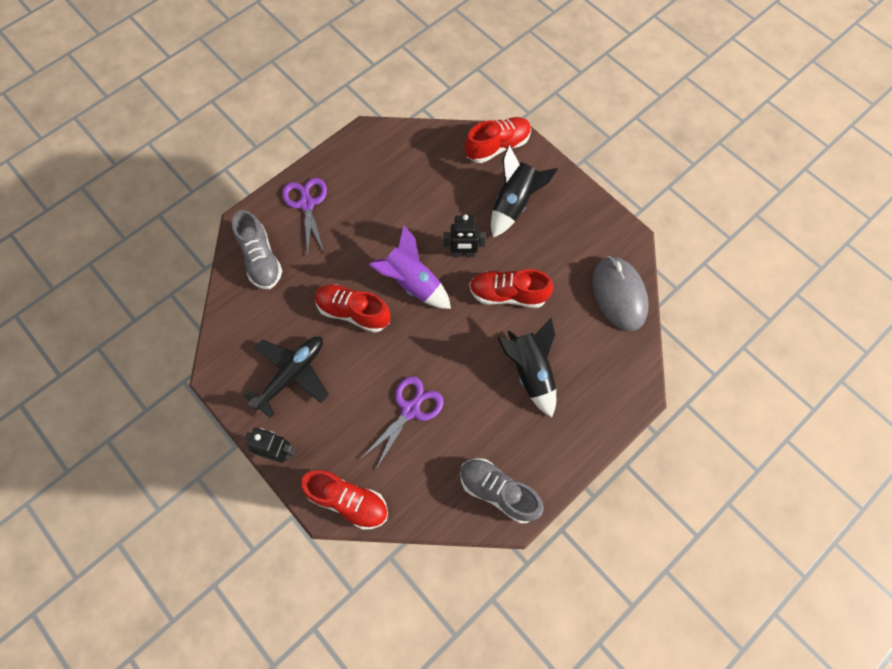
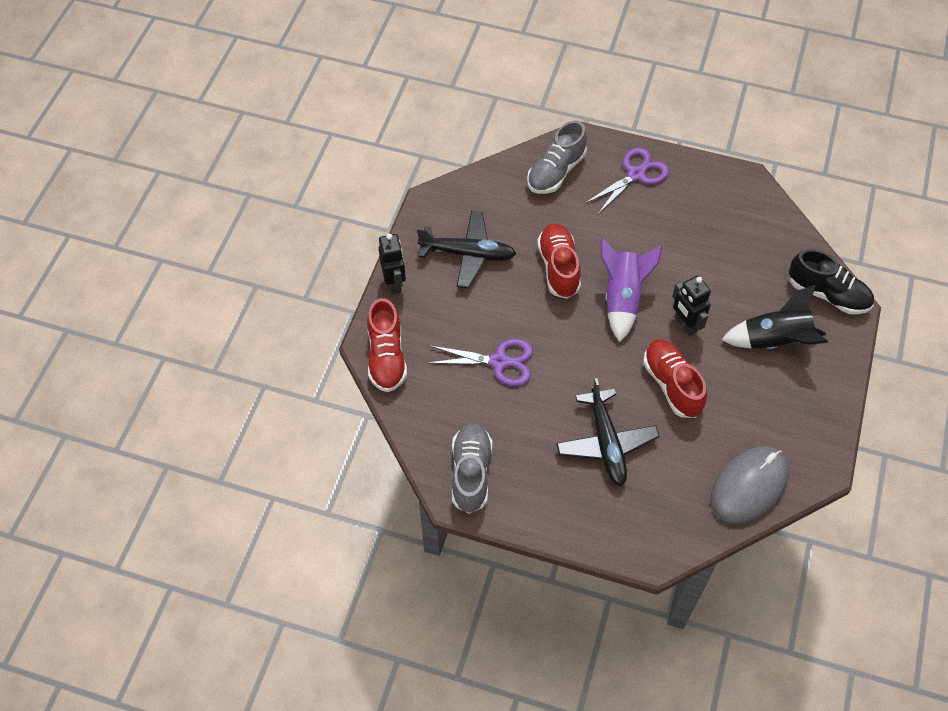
camera: 60 degrees right, 10 degrees down
(497, 146) = (827, 294): red shoe -> black shoe
(530, 371) = (606, 443): black rocket -> black plane

